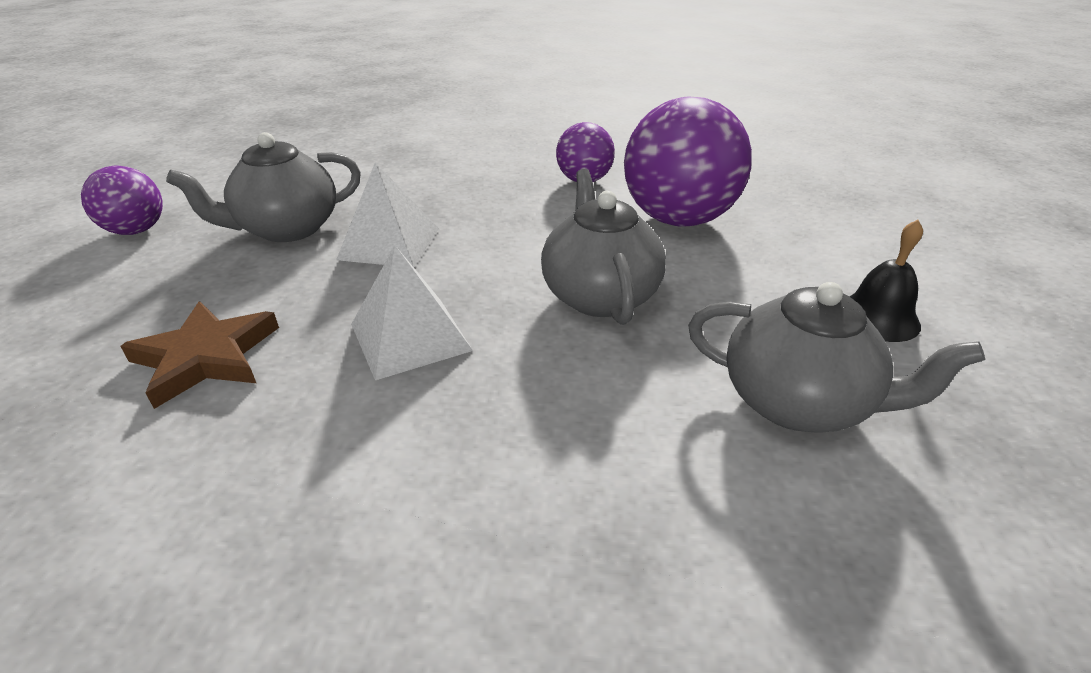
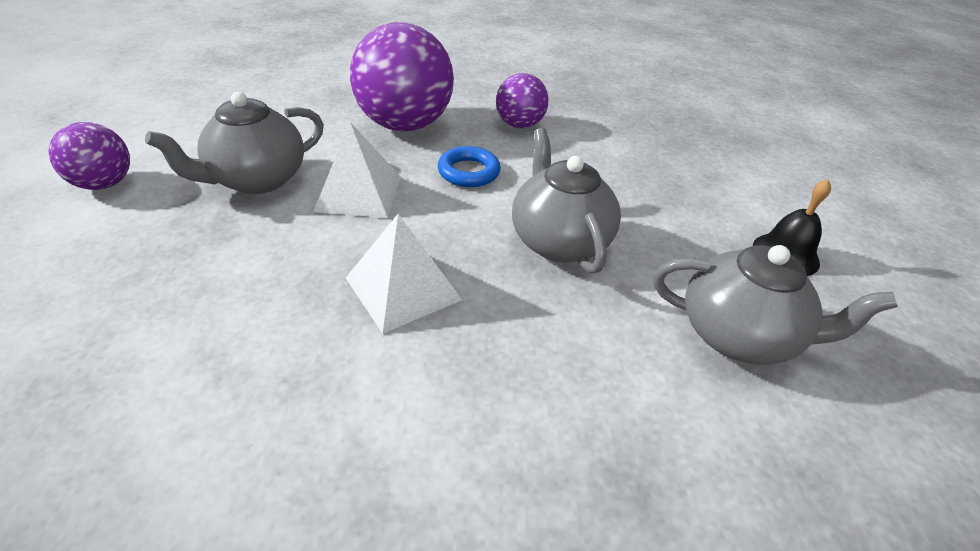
camera: 10 degrees left, 5 degrees up
(206, 357) = (217, 318): brown star -> none
(514, 225) = (469, 172): none -> blue ring
(678, 219) = (609, 163): purple ball -> purple ball (404, 125)

